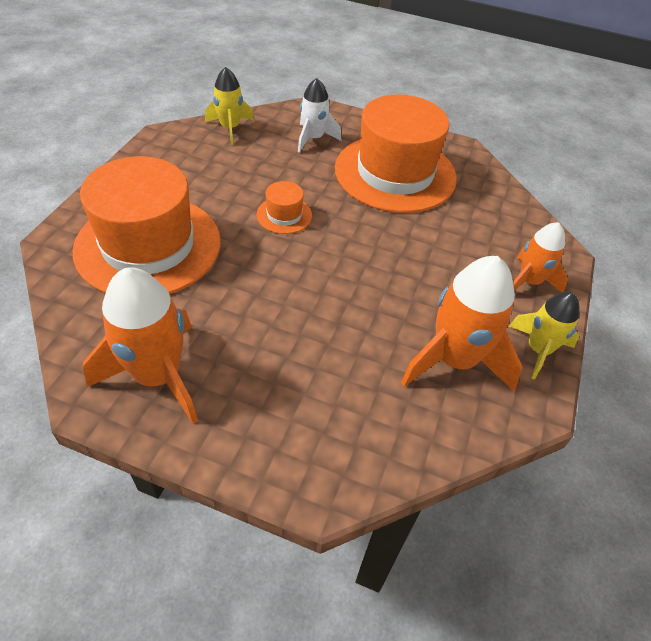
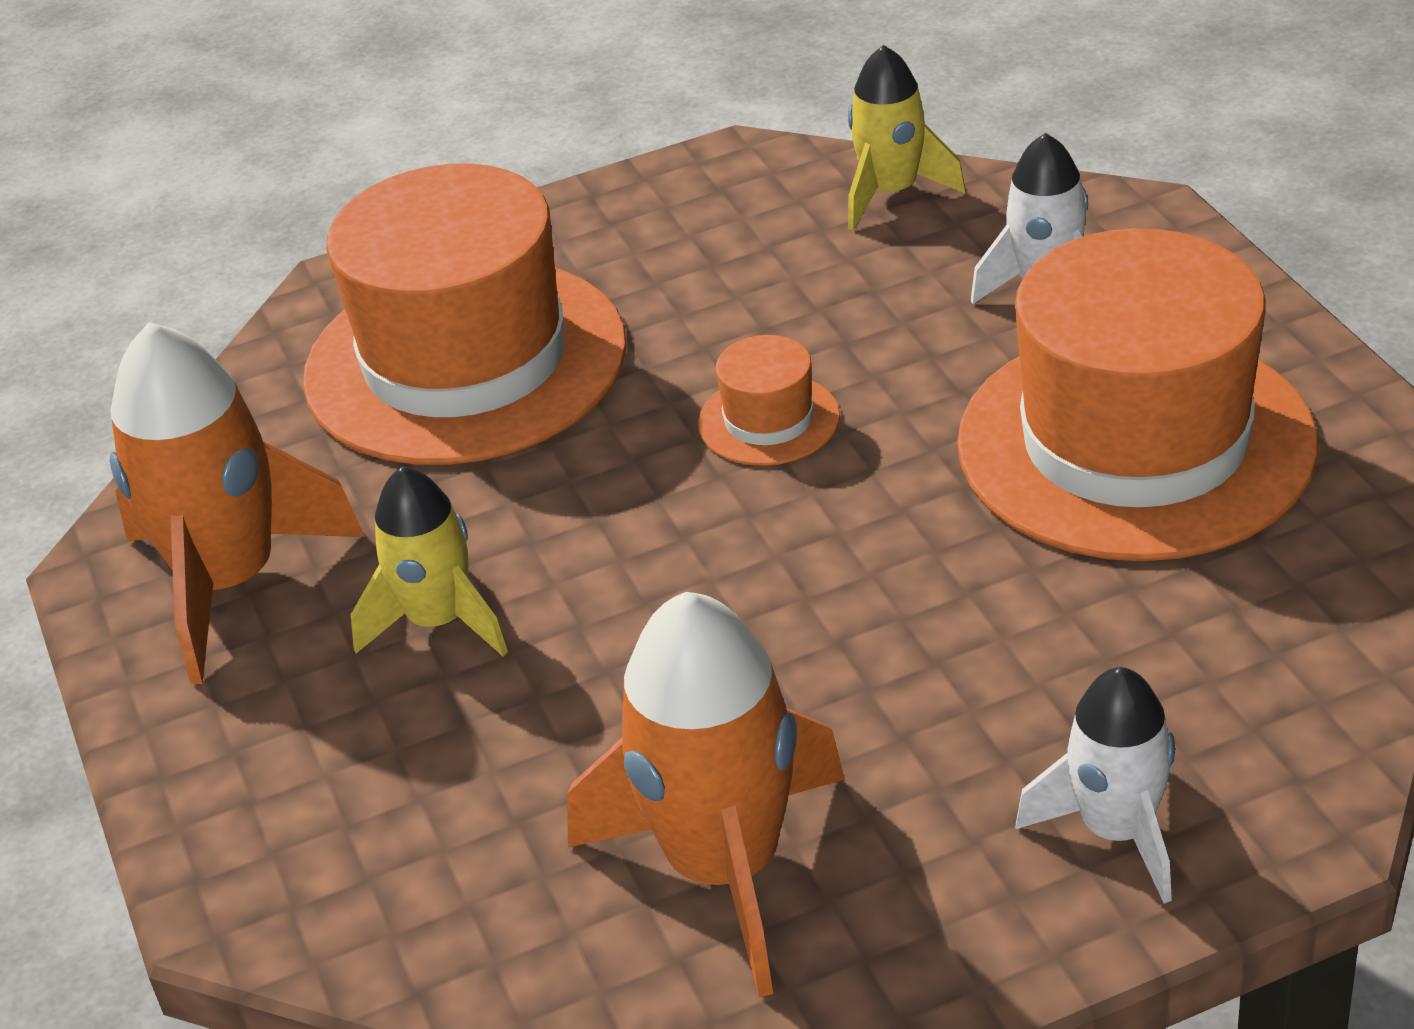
camera: 55 degrees right, 10 degrees down
(529, 281) = (1116, 831): orange rocket -> white rocket
(538, 349) = (927, 964): yellow rocket -> yellow rocket (439, 621)

